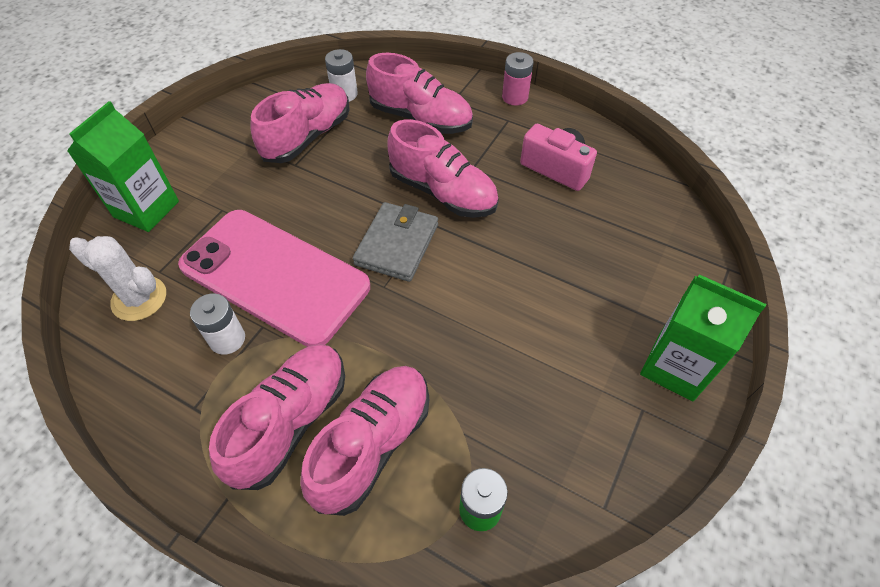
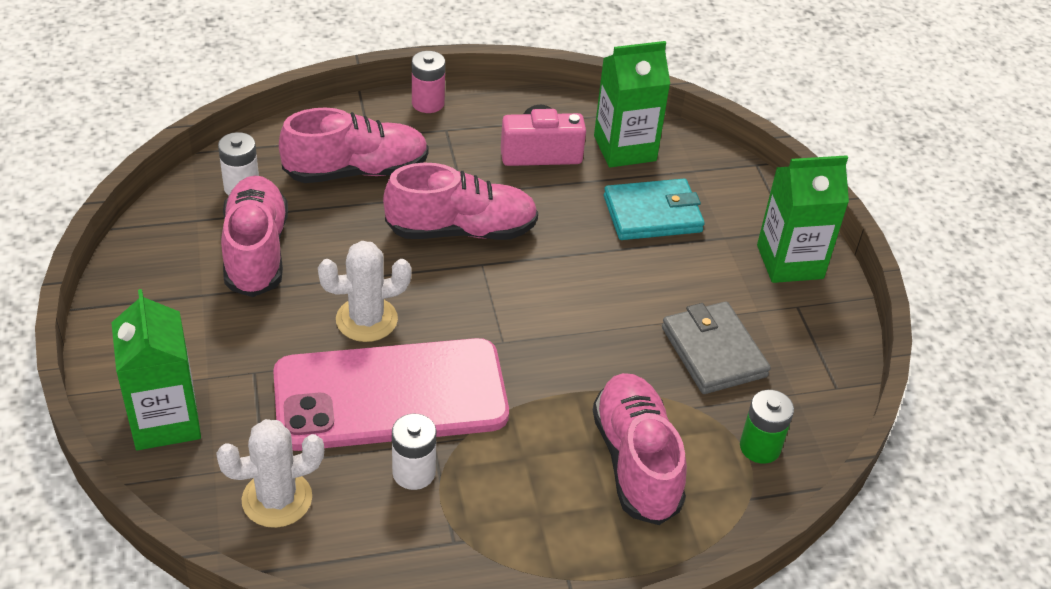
camera: 45 degrees left, 10 degrees down
(290, 421) = (551, 492): pink shoe -> none
(318, 217) = (366, 320): none -> white cactus
(397, 244) = (473, 300): grey wallet -> grey wallet (713, 352)
(595, 259) = (652, 214): none -> turquoise wallet
(625, 198) = (625, 148): none -> green carton

